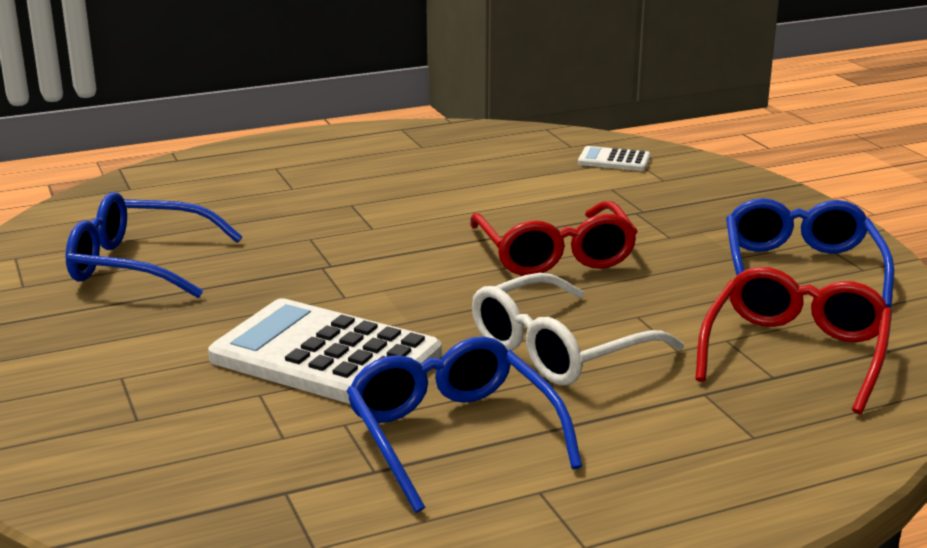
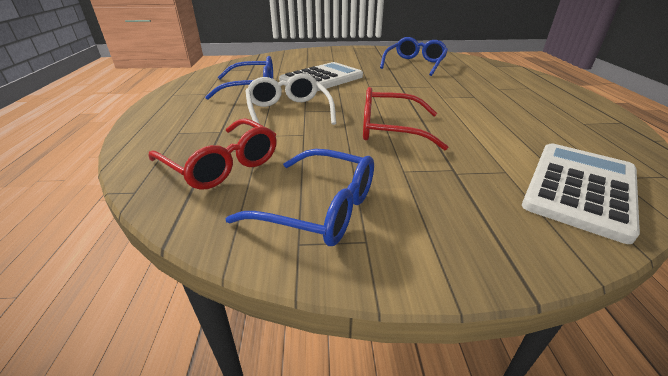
camera: 110 degrees right, 10 degrees up
(614, 160) = (580, 188): white calculator -> white calculator, size x2.19

